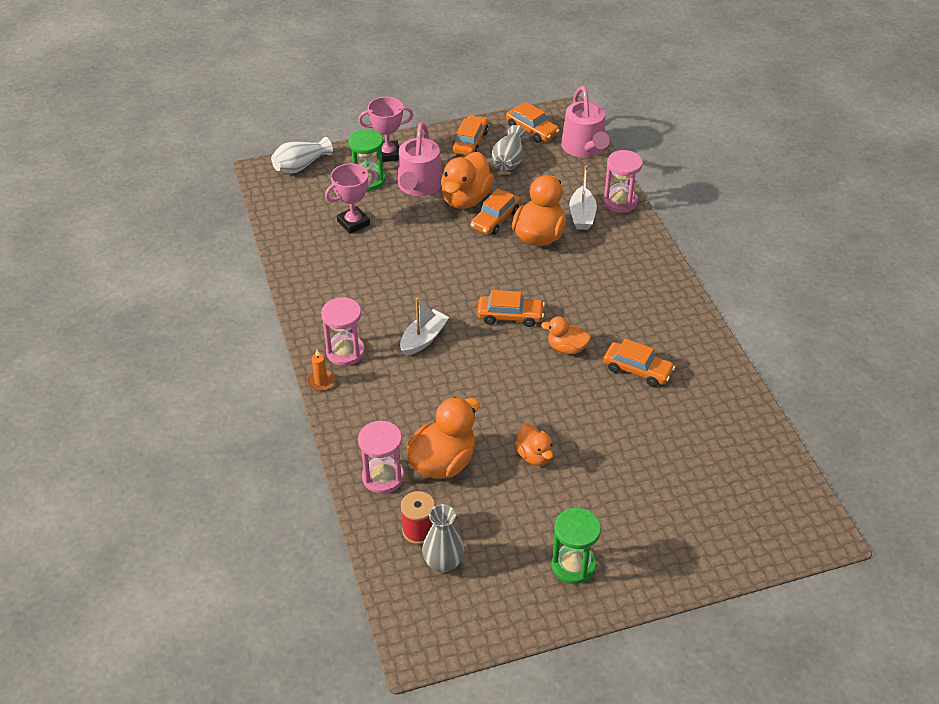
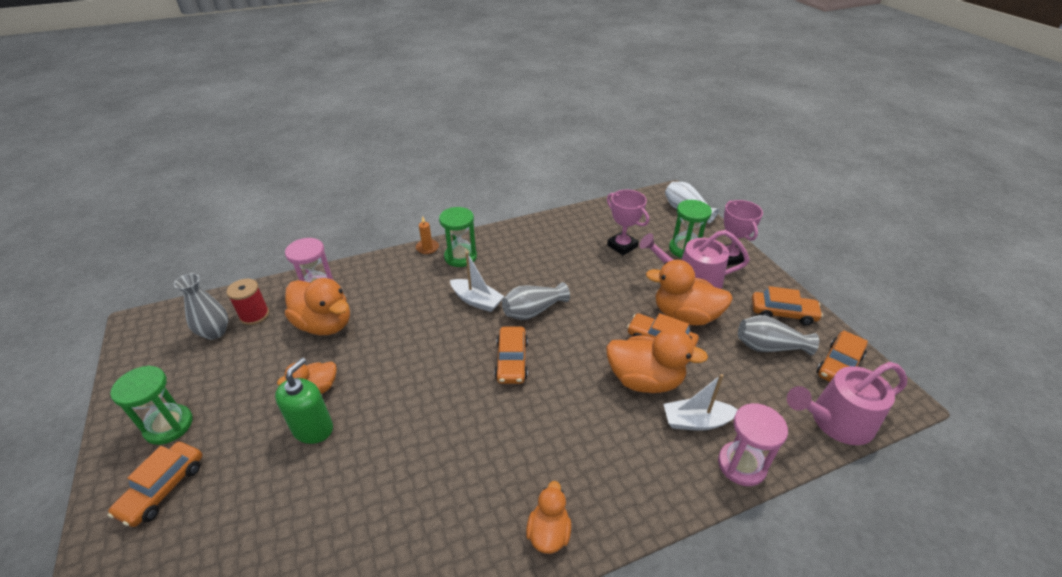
camera: 85 degrees right, 5 degrees down
(345, 352) = (460, 257): pink hourglass -> green hourglass
(445, 297) = (533, 311): none -> grey vase
(566, 348) = (465, 412): orange duck -> orange duck (548, 532)
(581, 451) = (313, 429): none -> green soap dispenser
(637, 370) = (427, 486): orange car -> orange car (163, 488)

